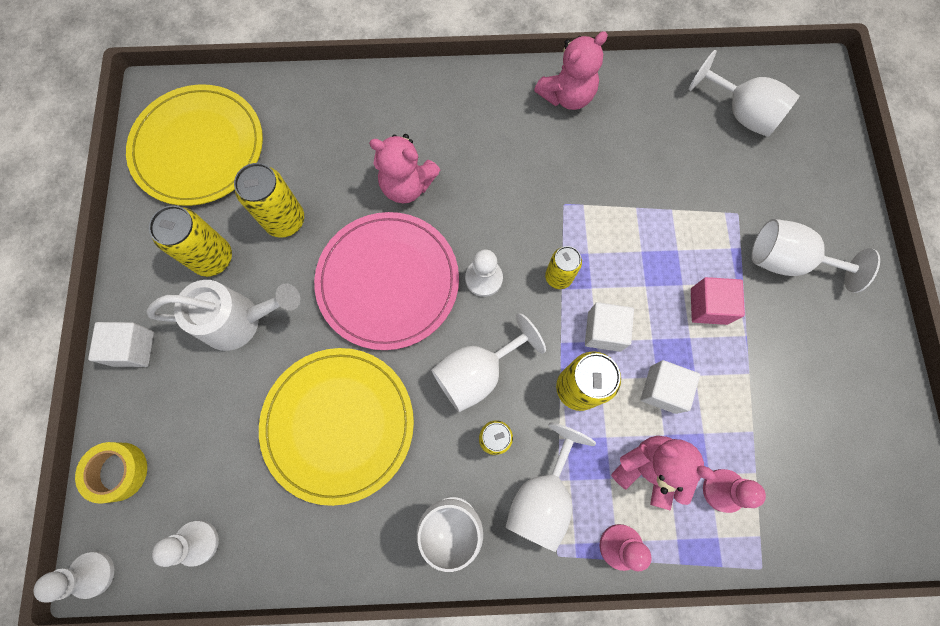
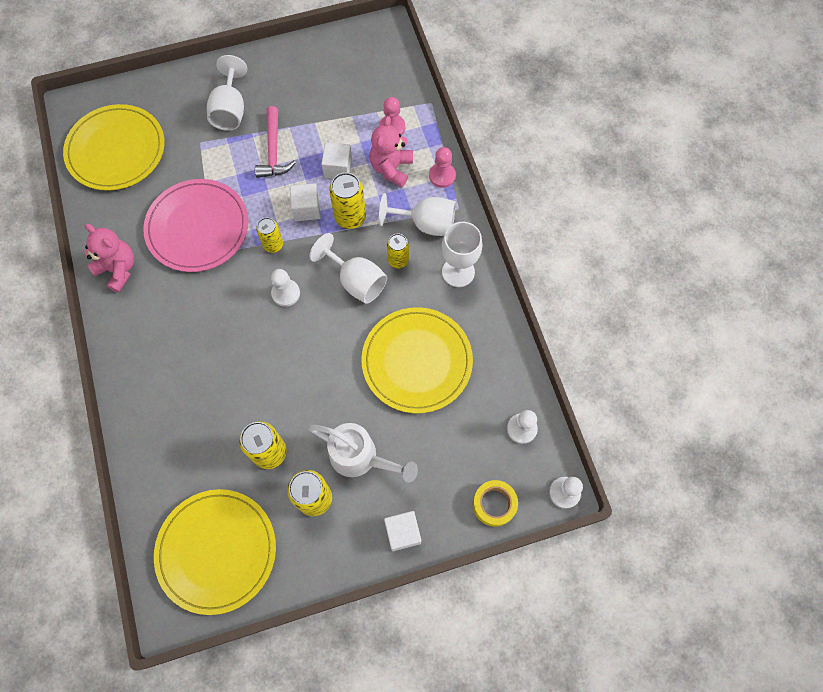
camera: 105 degrees left, 5 degrees down
(240, 321) = (360, 457): white watering can -> white watering can turned 135 degrees clockwise
(388, 282) = (303, 358): pink plate -> pink plate (197, 227)
(407, 185) = (220, 367): pink teddy bear -> none
(708, 306) = (273, 150): pink cube -> pink hammer
(741, 113) = (116, 150): white goblet -> yellow plate

